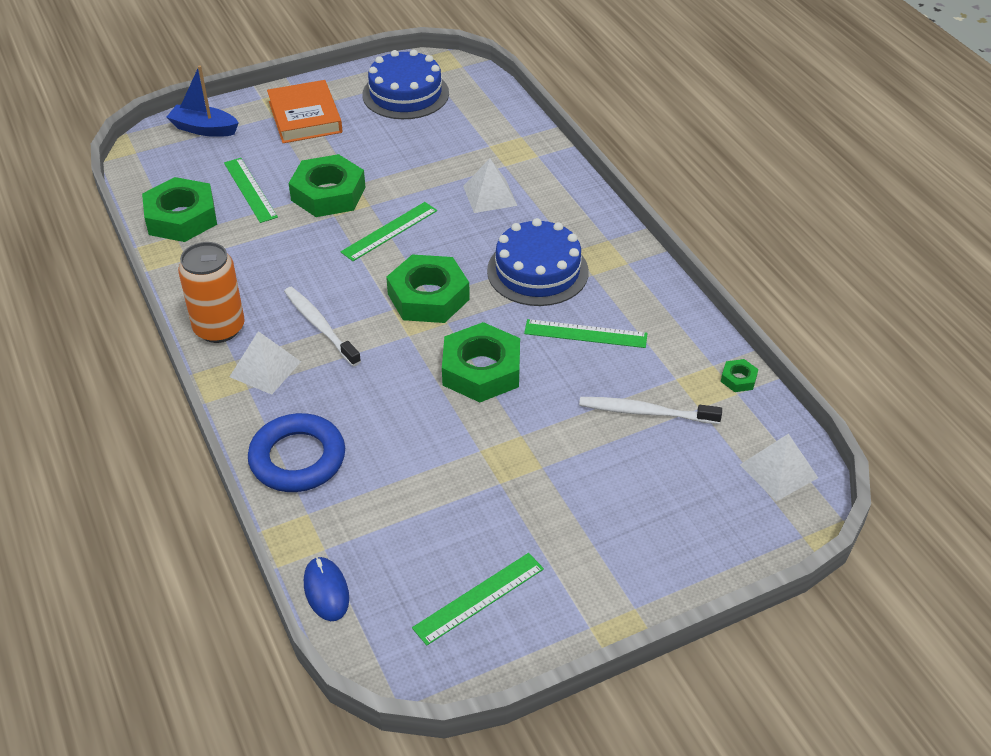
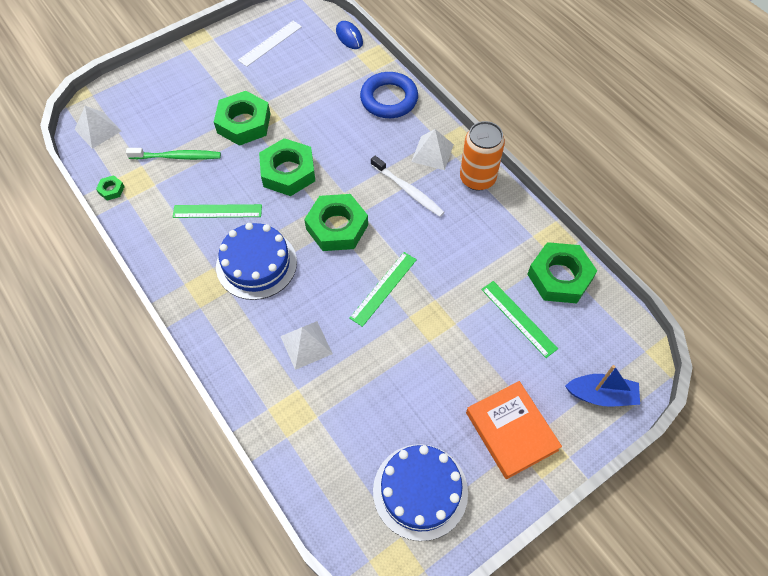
camera: 170 degrees right, 15 degrees up
(328, 193) = (449, 324): green nut -> green nut (244, 123)
(478, 598) = (270, 43): green ruler -> white ruler
(645, 412) = (177, 157): white toothbrush -> green toothbrush

